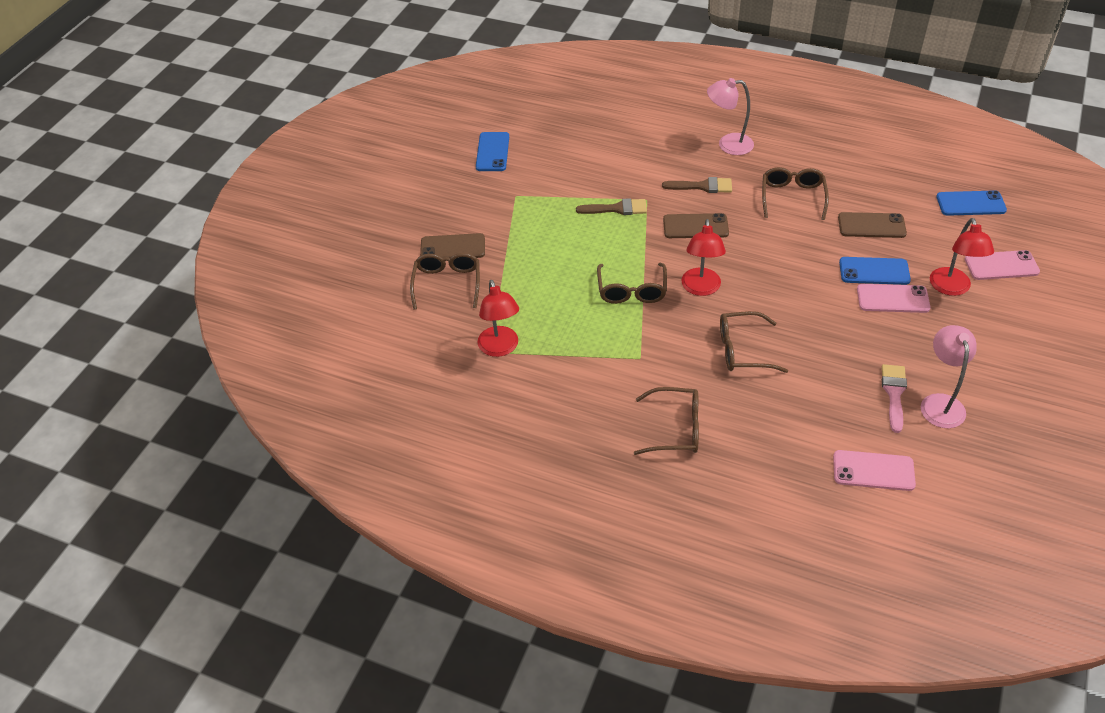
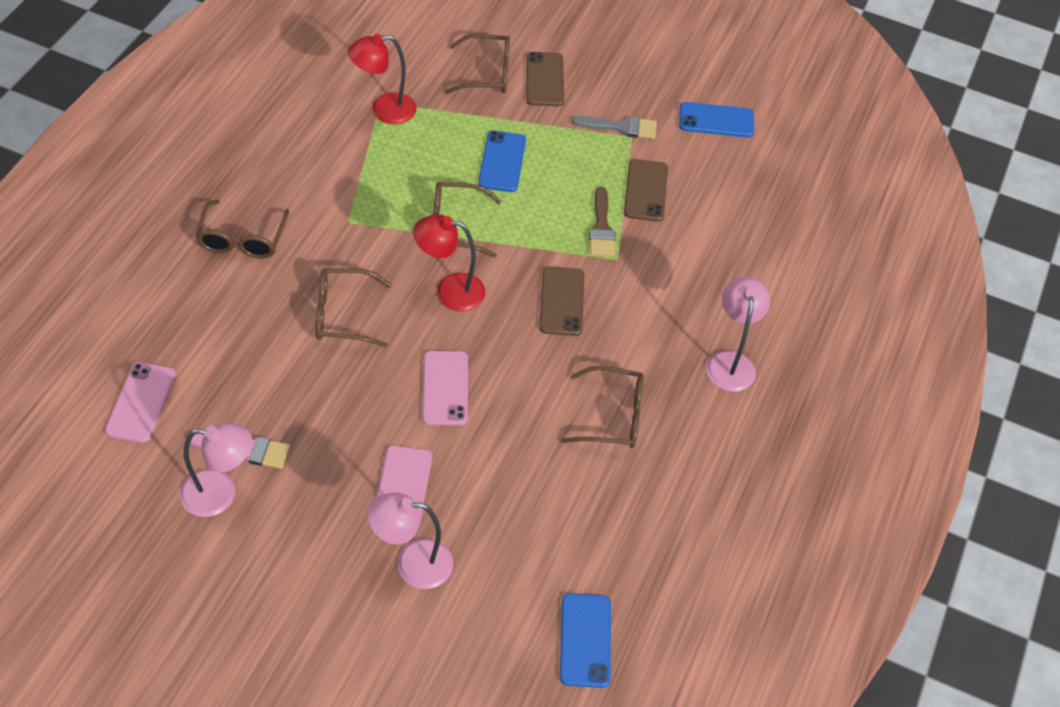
camera: 85 degrees right, 5 degrees up
(505, 202) = (620, 127): none -> grey brush
(702, 186) = (641, 320): brown brush -> none
(742, 350) = (343, 315): brown glasses -> brown glasses turned 90 degrees counterclockwise
(871, 226) = (547, 498): brown phone -> brown phone (645, 190)
(874, 271) = (456, 479): blue phone -> blue phone (502, 162)
(952, 288) = (412, 563): red lamp -> pink lamp
(1001, 266) = (448, 640): pink phone -> pink phone (445, 388)

